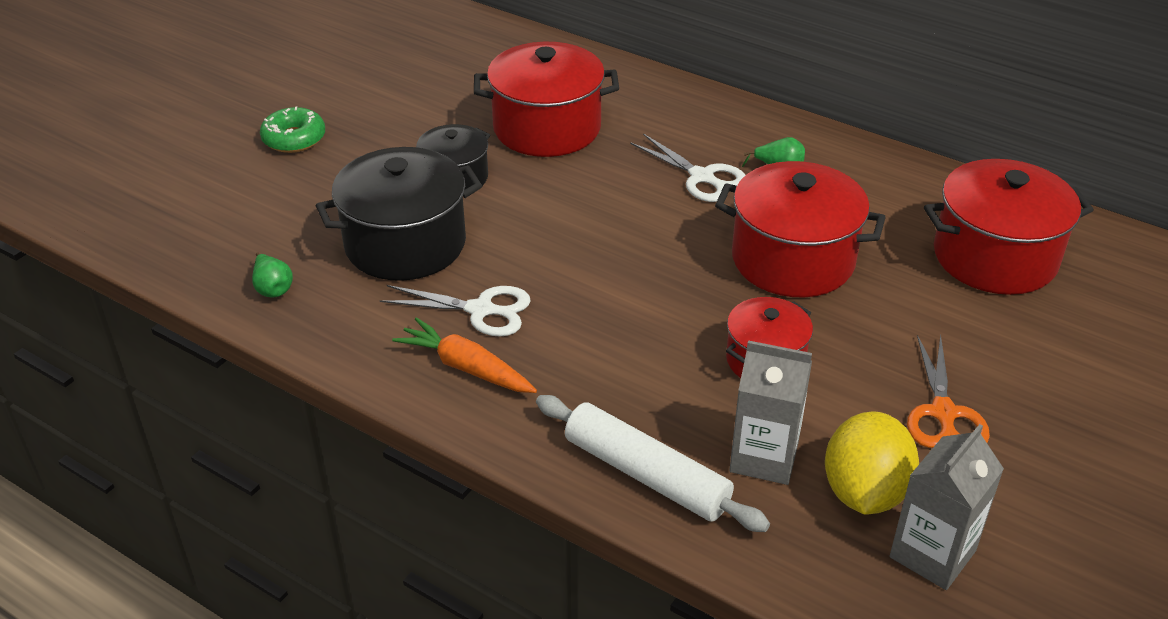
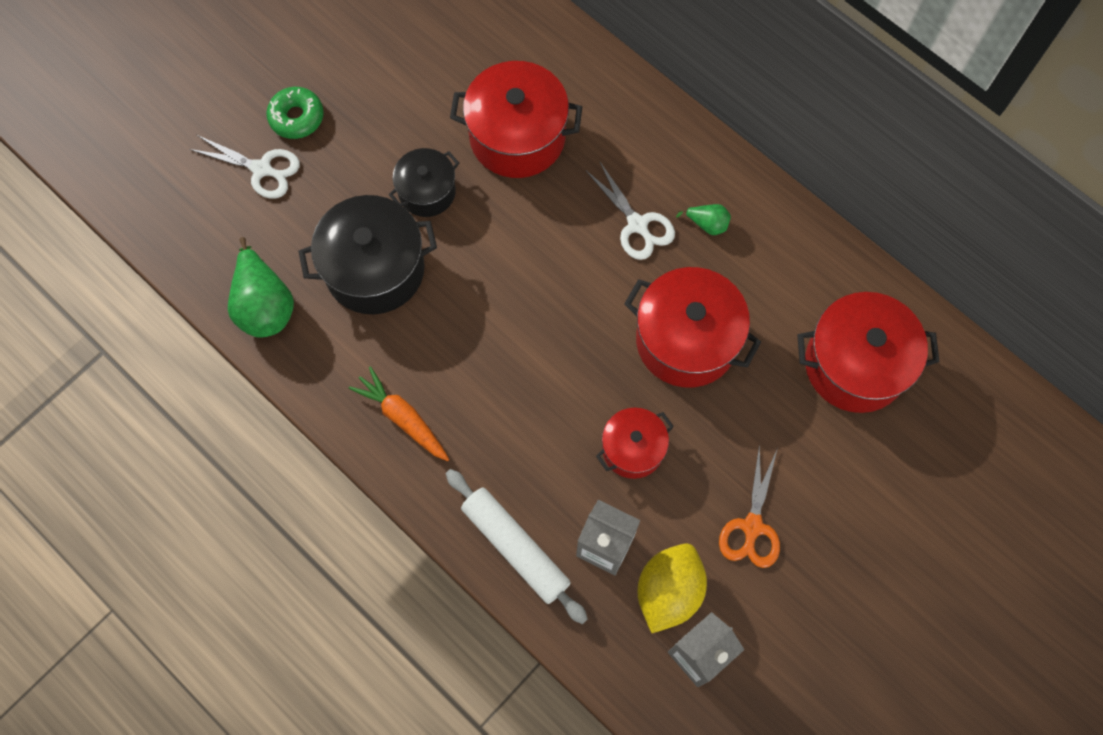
camera: 10 degrees right, 30 degrees up
(273, 288) = (264, 305): green pear -> green pear, size x2.00
(480, 310) = (423, 357): white scissors -> white scissors (261, 169)

